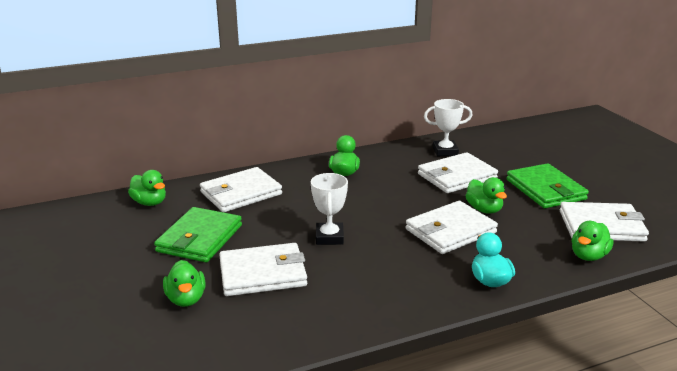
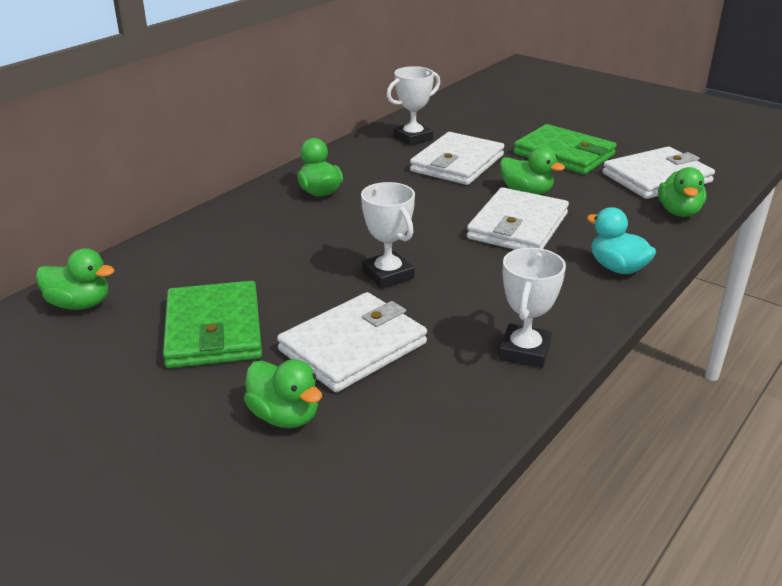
camera: 30 degrees left, 5 degrees up
(241, 193) = (207, 254): white wallet -> none
(361, 312) = (524, 351): none -> white trophy

